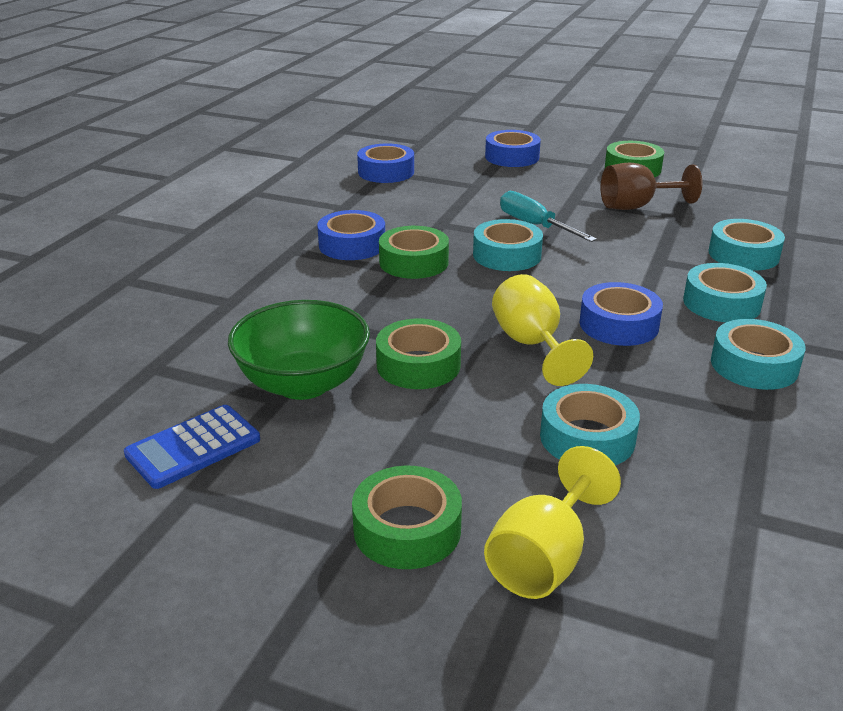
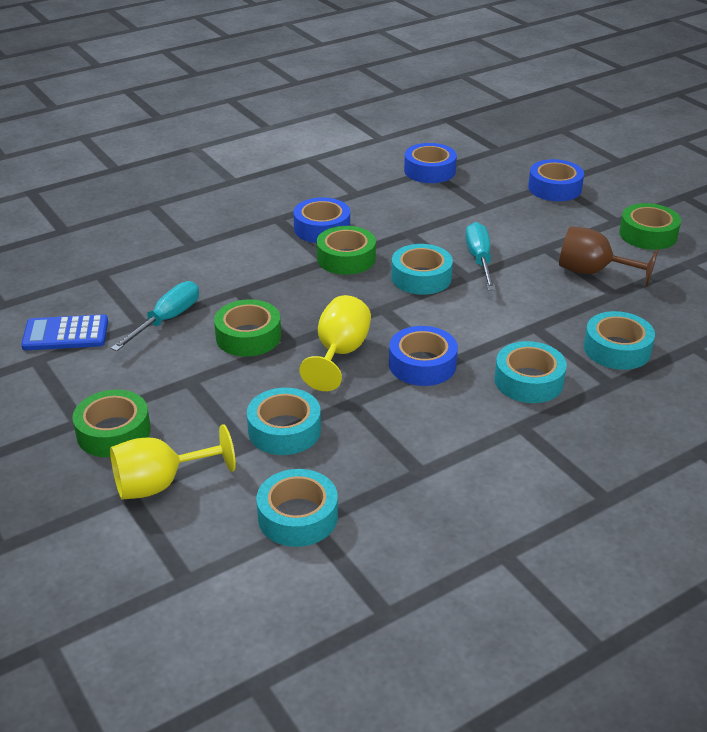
camera: 35 degrees right, 5 degrees up
(303, 383) = (167, 320): green bowl -> turquoise screwdriver
(754, 365) = (475, 436): turquoise tape -> turquoise tape (298, 516)

